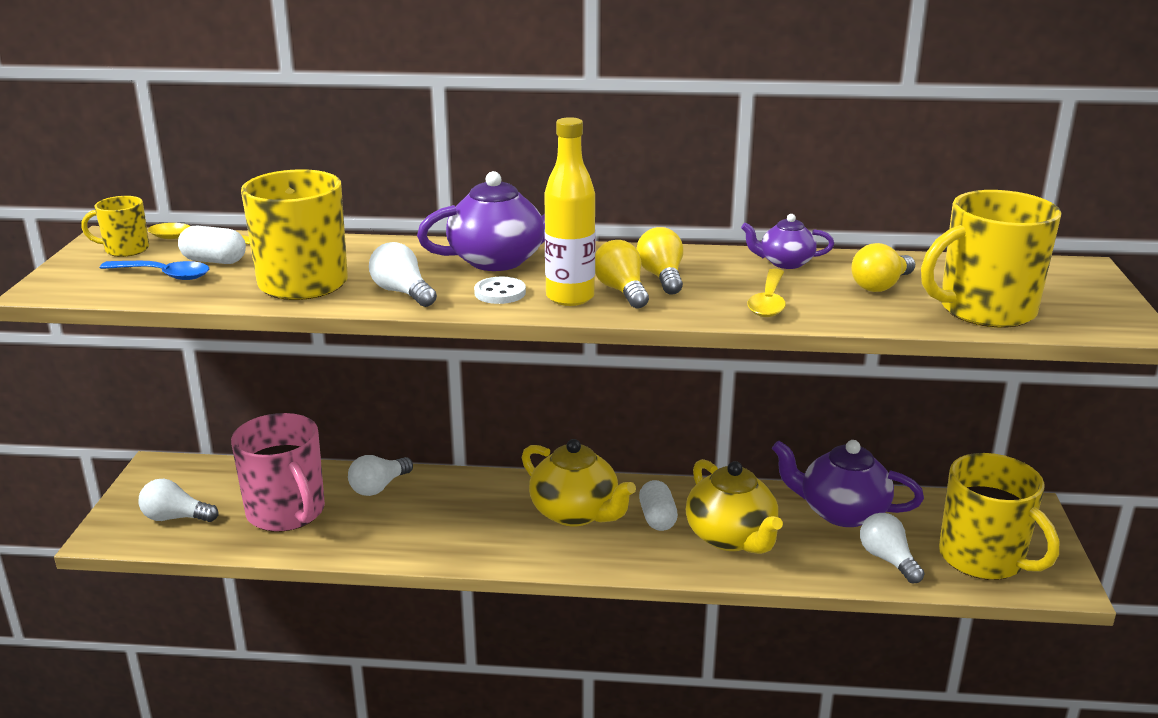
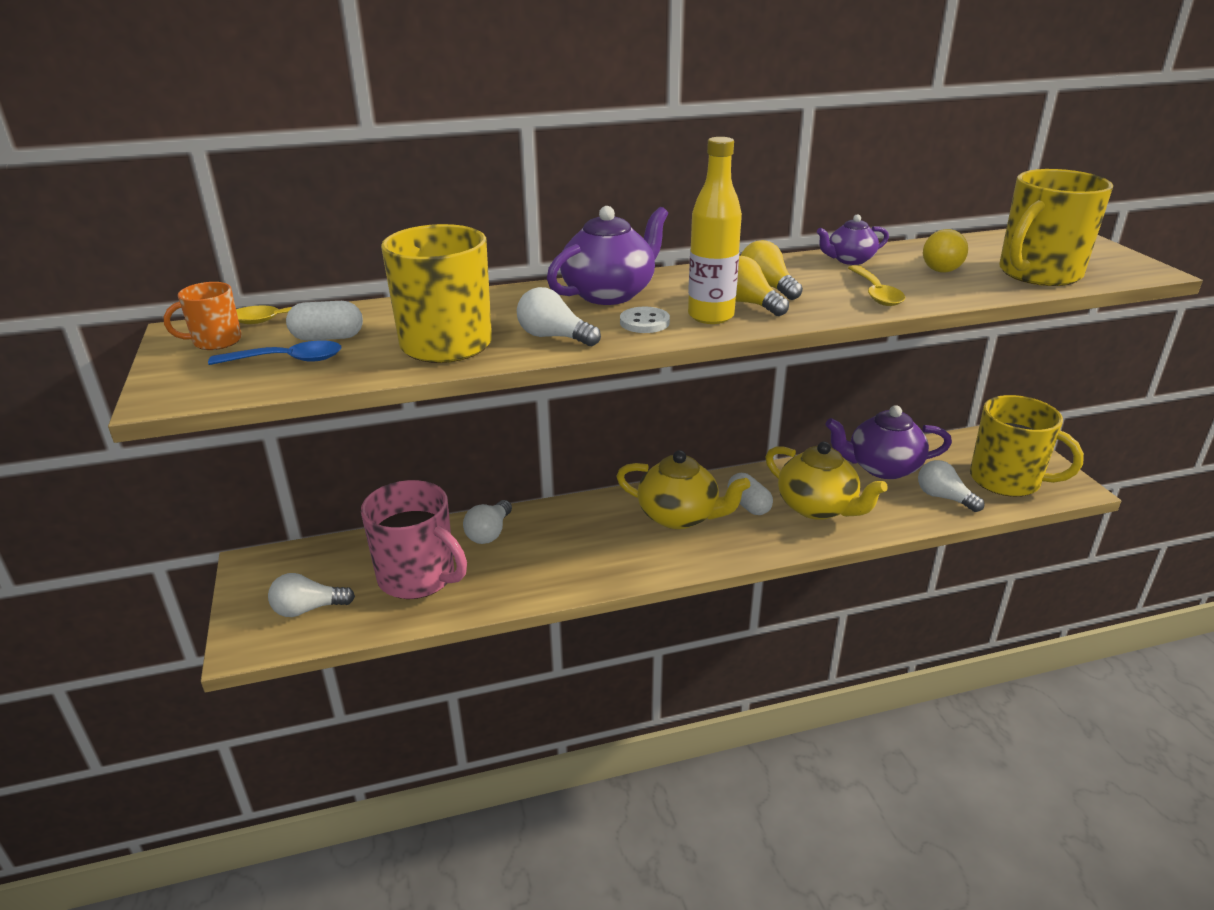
camera: 20 degrees left, 5 degrees up
(125, 249) = (216, 341): yellow mug -> orange mug

